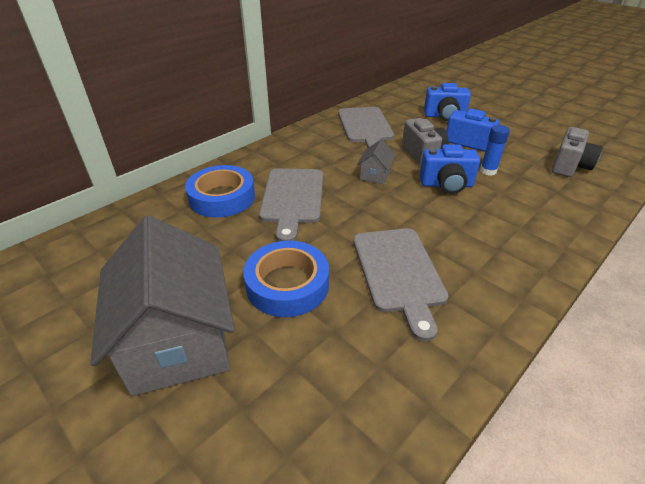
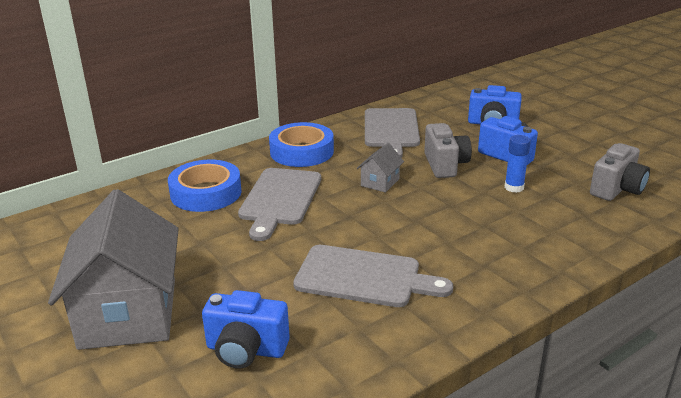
camera: 10 degrees right, 10 degrees down
(287, 284) = (246, 277): blue tape -> blue tape (302, 151)
(398, 272) = (364, 277): grey cutting board -> grey cutting board turned 75 degrees counterclockwise
(446, 185) = (457, 198): blue camera -> blue camera (246, 350)

